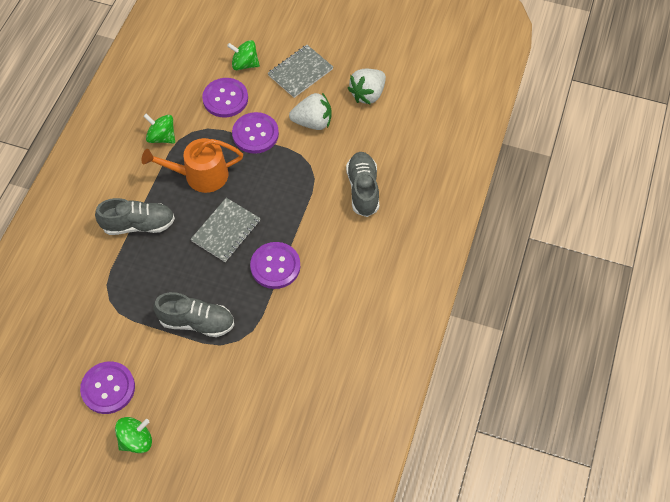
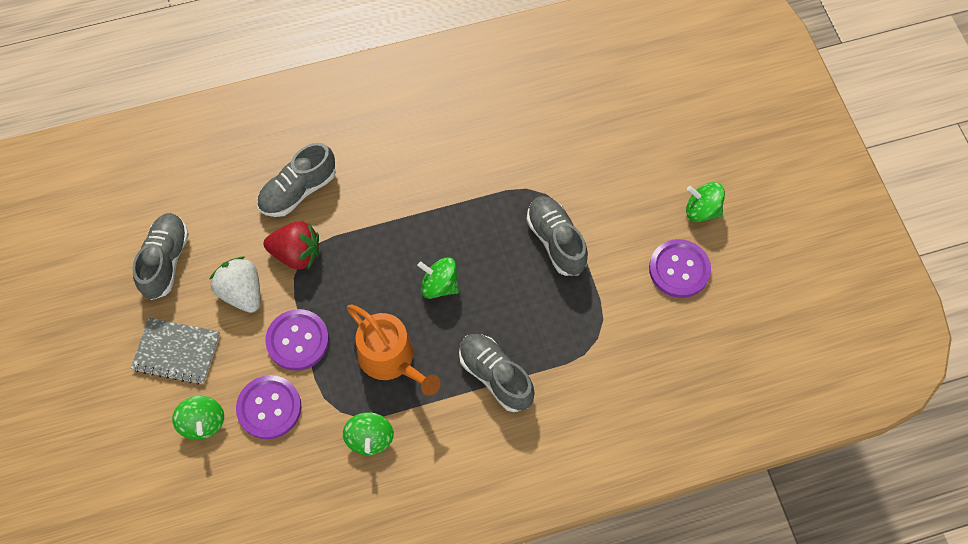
camera: 125 degrees left, 5 degrees up
(226, 231) = (439, 285): grey notebook -> green spinning top
(275, 266) = (445, 213): purple button -> none
(316, 164) = (296, 254): none -> red strawberry
(367, 94) = (165, 261): white strawberry -> grey shoe

